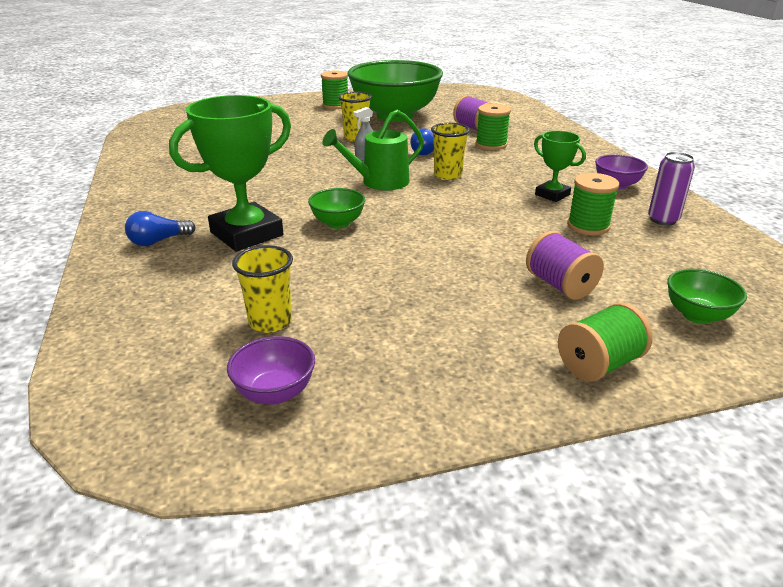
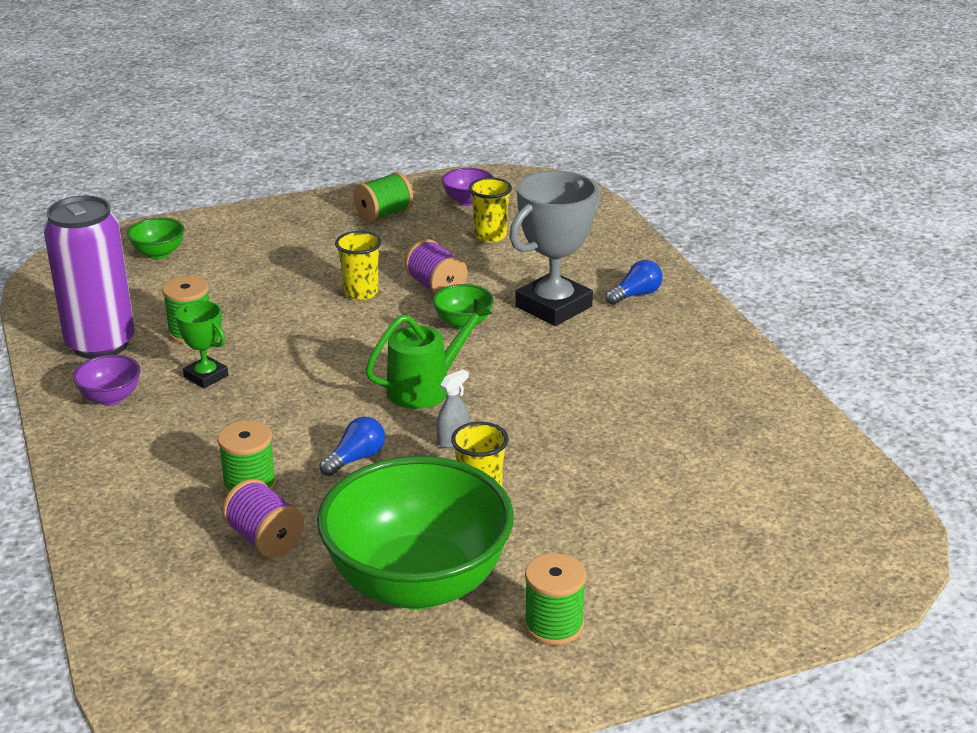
camera: 175 degrees right, 0 degrees up
(246, 234) = (553, 306): green trophy -> grey trophy
(447, 175) = (333, 407): yellow cup -> yellow cup (361, 293)
(560, 285) = (255, 271): purple spool -> purple spool (436, 287)
(599, 364) = (256, 222): green spool -> green spool (384, 214)
(663, 220) = (100, 344): purple can -> purple can, size x2.03

